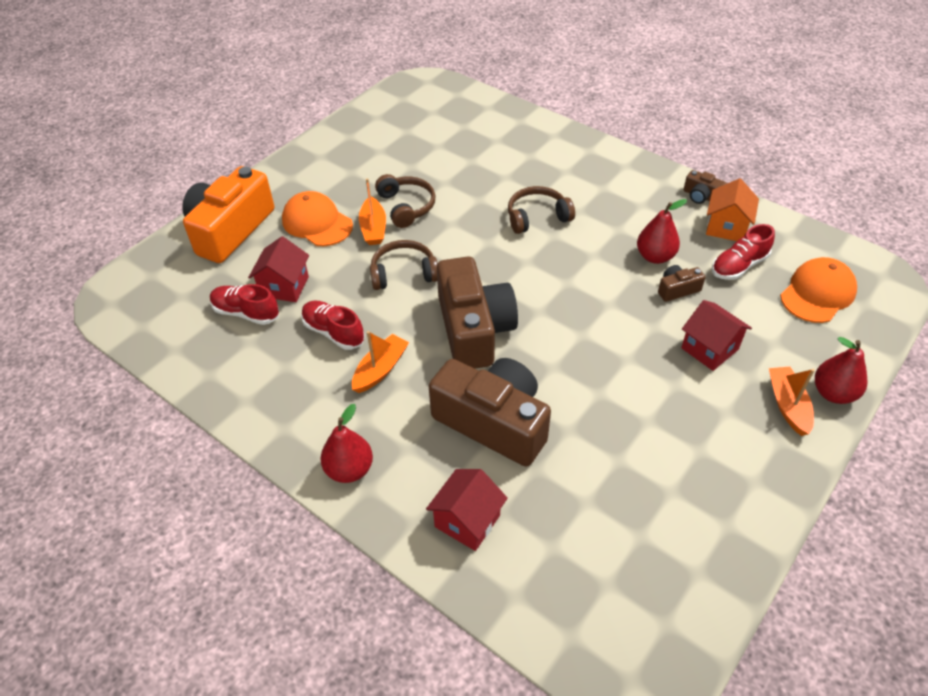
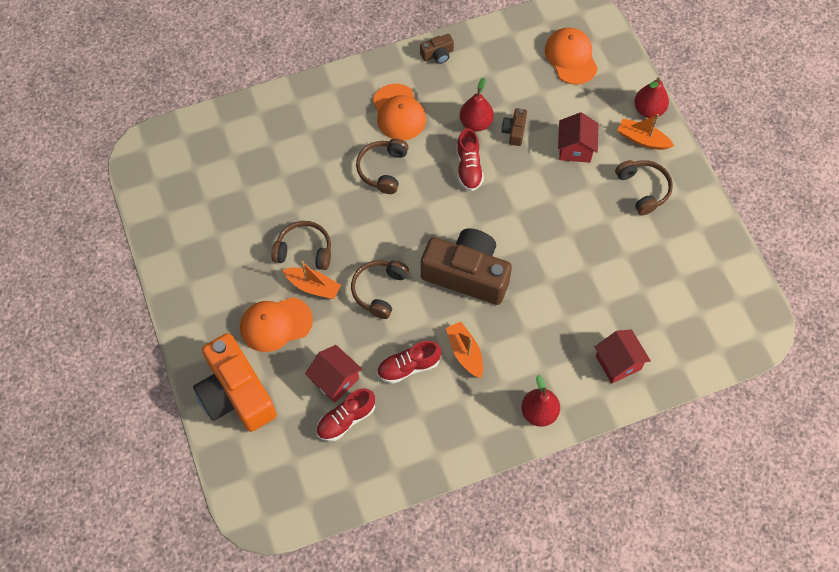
camera: 60 degrees left, 15 degrees up
(493, 422) = (554, 307): brown camera -> none
(609, 200) = (398, 112): none -> orange cap
(710, 349) = (575, 148): red house -> red house turned 75 degrees counterclockwise
(723, 437) = (643, 189): none -> brown headphones
(726, 227) = (478, 62): orange house -> none
(738, 266) = (518, 82): red shoe -> red shoe (468, 168)

